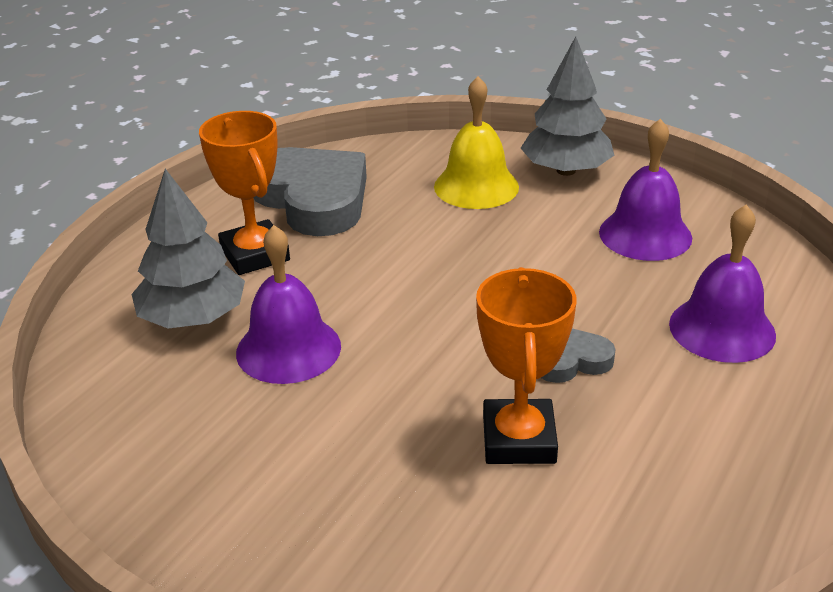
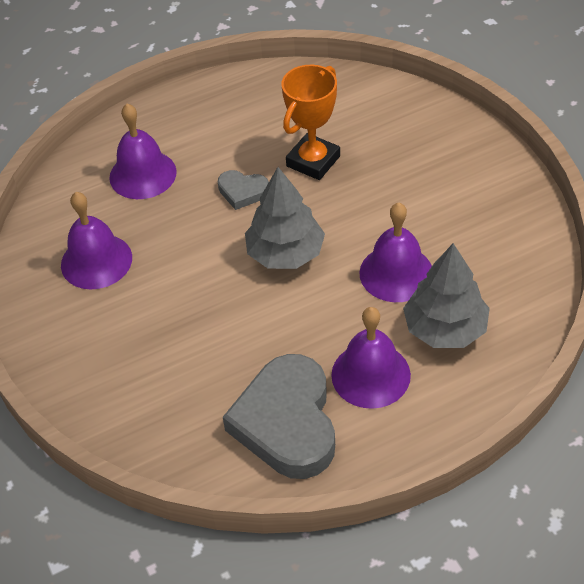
camera: 145 degrees left, 15 degrees up
(255, 254) = (370, 375): orange trophy -> purple bell
(476, 186) = (153, 371): yellow bell -> none
(566, 170) = (71, 354): grey tree -> grey tree (285, 253)

